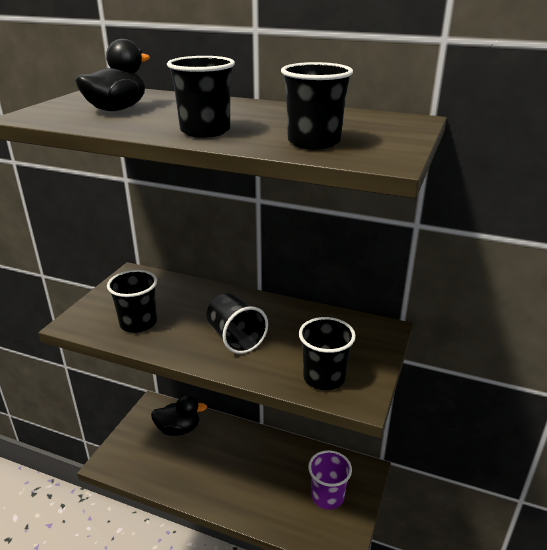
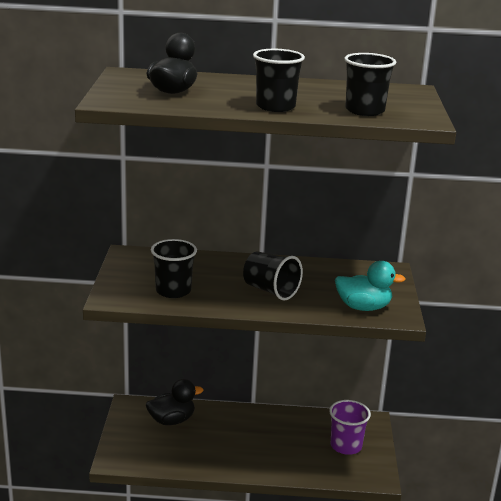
camera: 20 degrees left, 5 degrees down
(324, 377) = (363, 307): black cup -> turquoise duck

